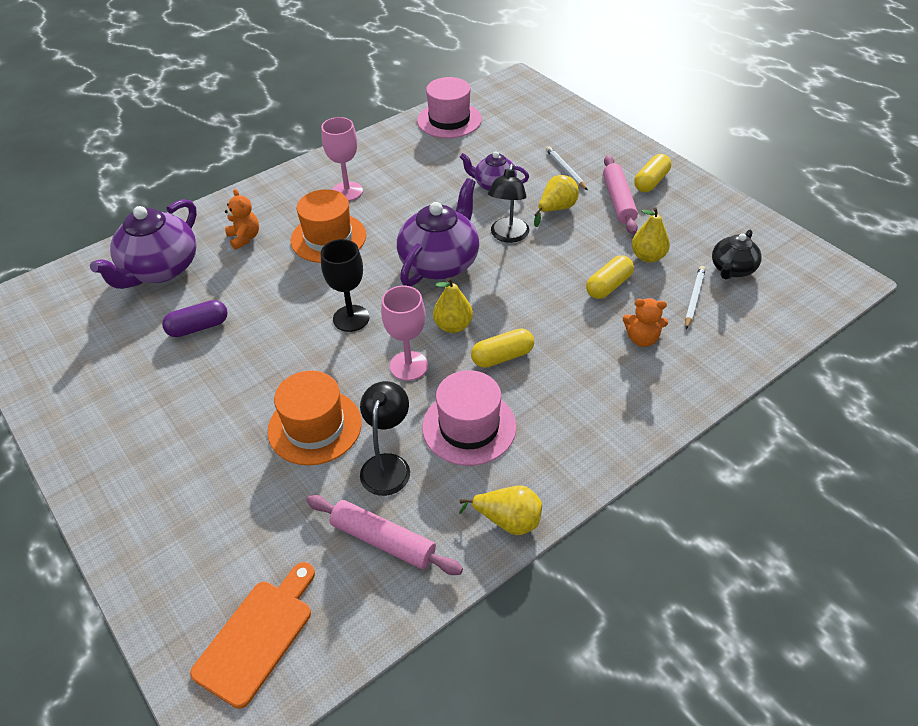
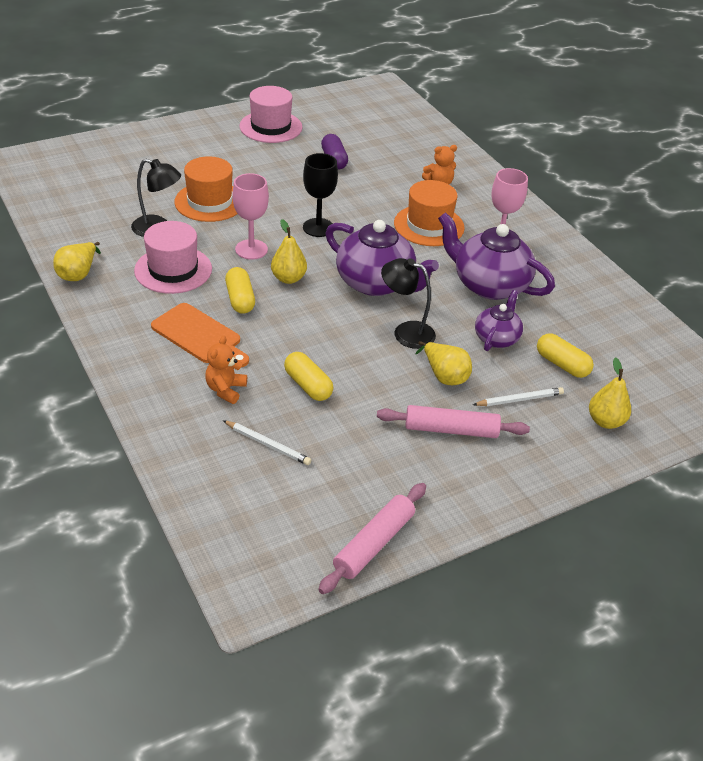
camera: 95 degrees right, 5 degrees down
(160, 269) = (408, 146): purple teapot -> purple teapot (489, 285)
(257, 636) = (61, 171): orange cutting board -> orange cutting board (199, 336)
(383, 541) = (96, 220): pink rolling pin -> pink rolling pin (373, 544)
(449, 120) = (632, 325): pink hat -> pink hat (271, 127)
(648, 257) = (344, 427): yellow pear -> yellow pear (605, 421)
(651, 182) = (485, 469): yellow capsule -> yellow capsule (562, 364)
(732, 269) = (303, 492): black teapot -> none

